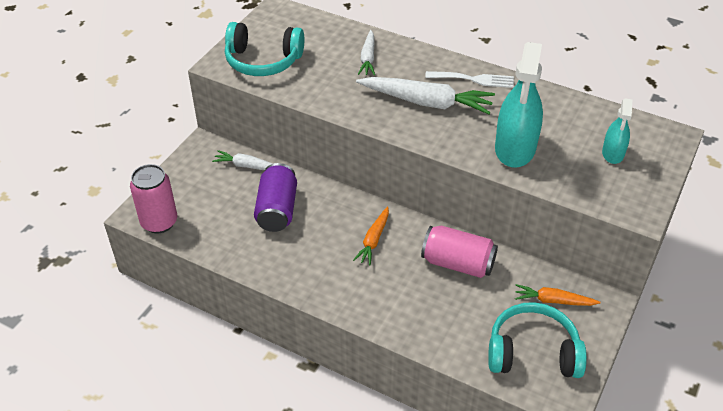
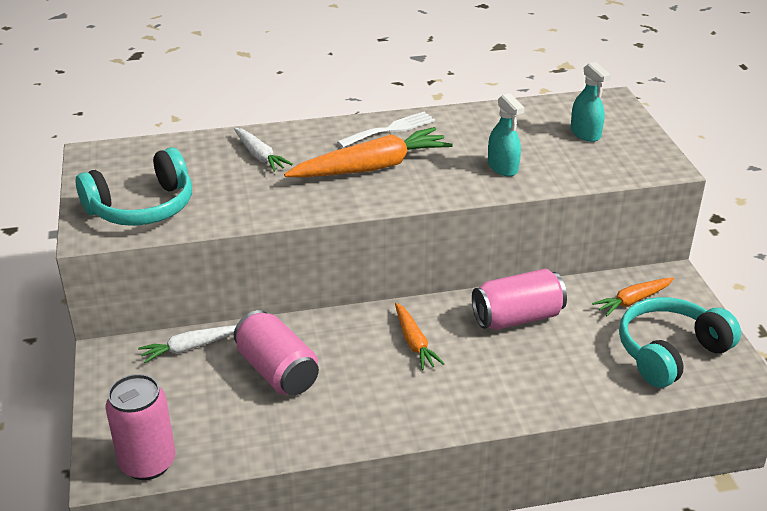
camera: 40 degrees left, 10 degrees down
(277, 210) = (277, 371): purple can -> pink can
(426, 102) = (371, 167): white carrot -> orange carrot
(515, 148) = (502, 167): turquoise spray bottle -> turquoise spray bottle, size x0.54

